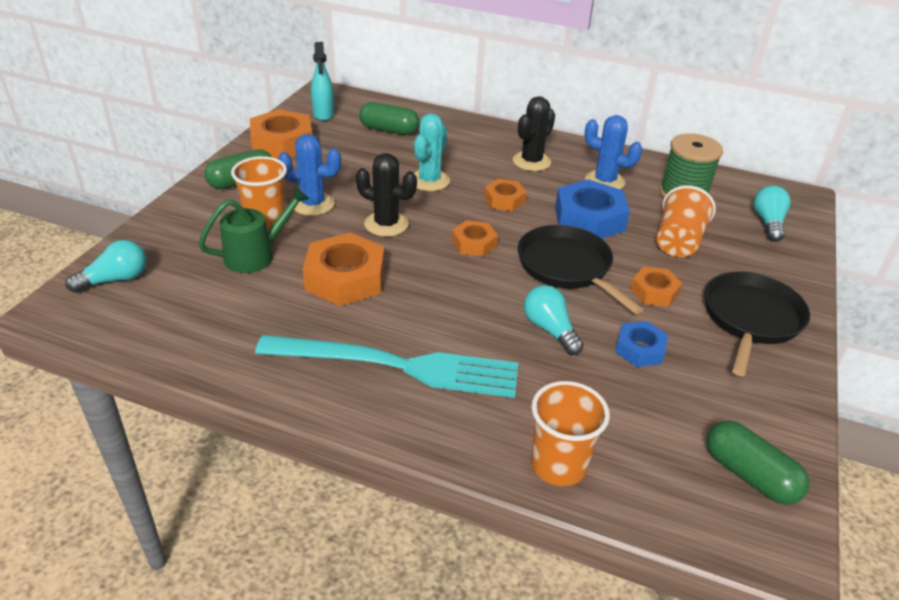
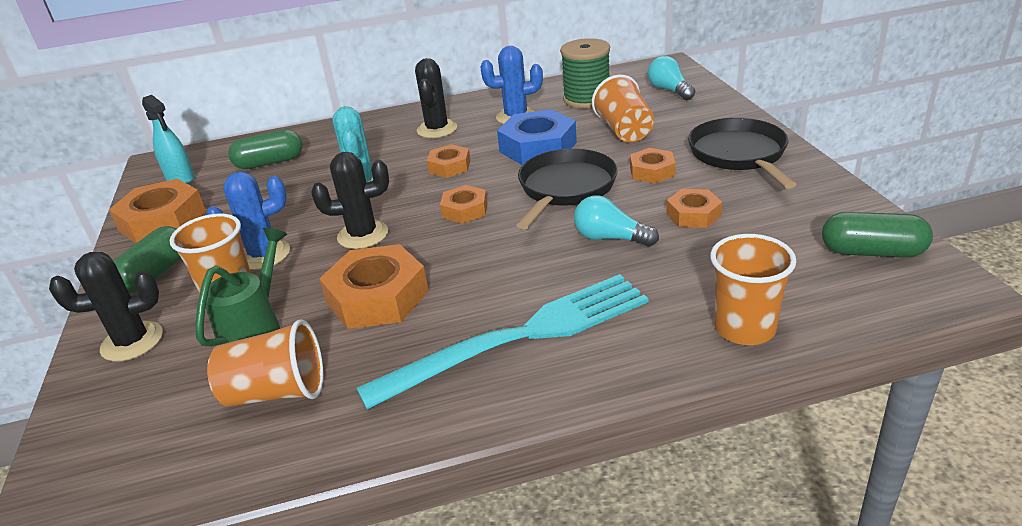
camera: 30 degrees left, 5 degrees down
(115, 279) = (102, 440): turquoise light bulb -> none
(186, 223) = (132, 342): none -> black cactus
(224, 308) = (276, 392): none -> orange cup
(567, 267) = (565, 188): black pan -> black pan turned 90 degrees clockwise
(639, 349) = (693, 214): blue nut -> orange nut

